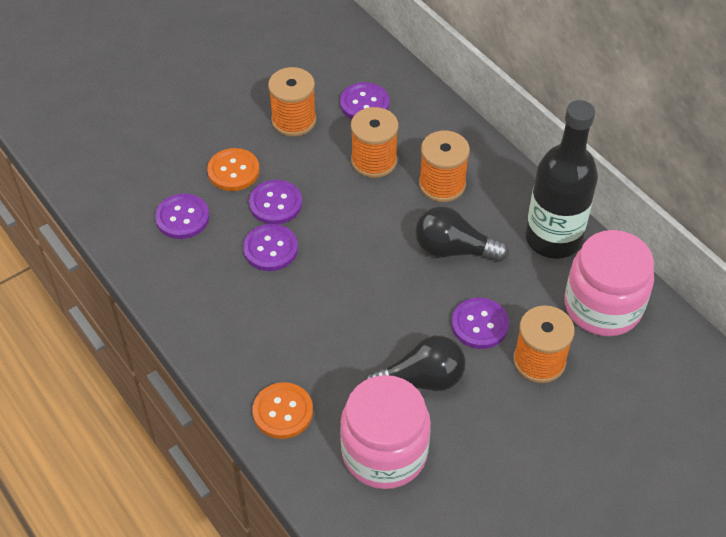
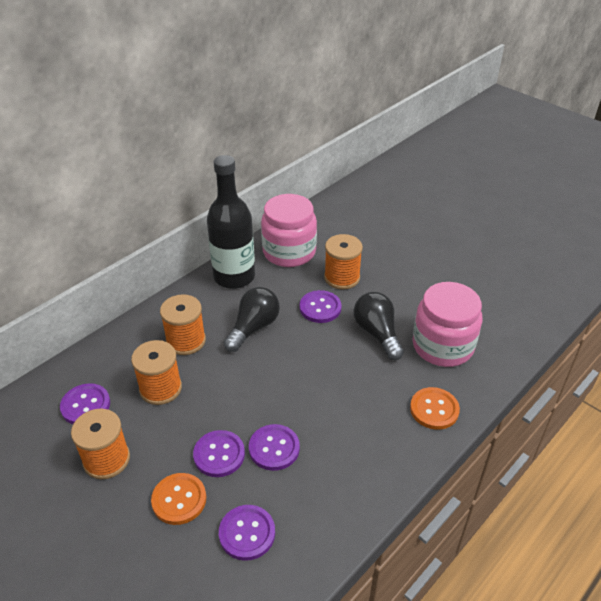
camera: 100 degrees left, 10 degrees down
(453, 250) = (253, 328): black light bulb -> black light bulb turned 150 degrees counterclockwise

